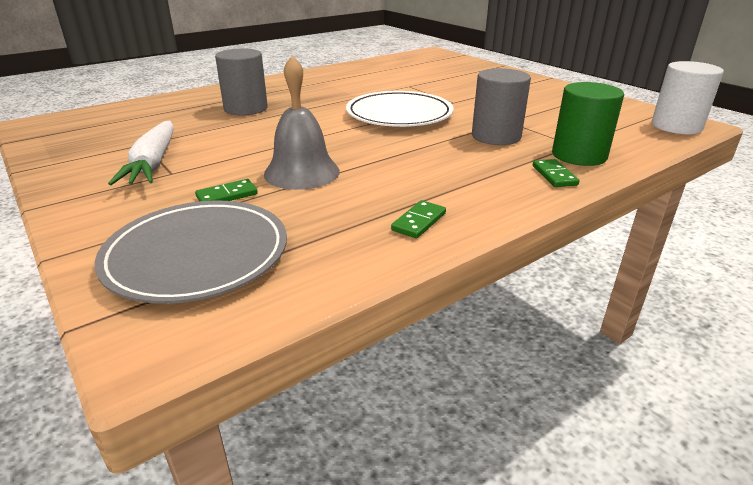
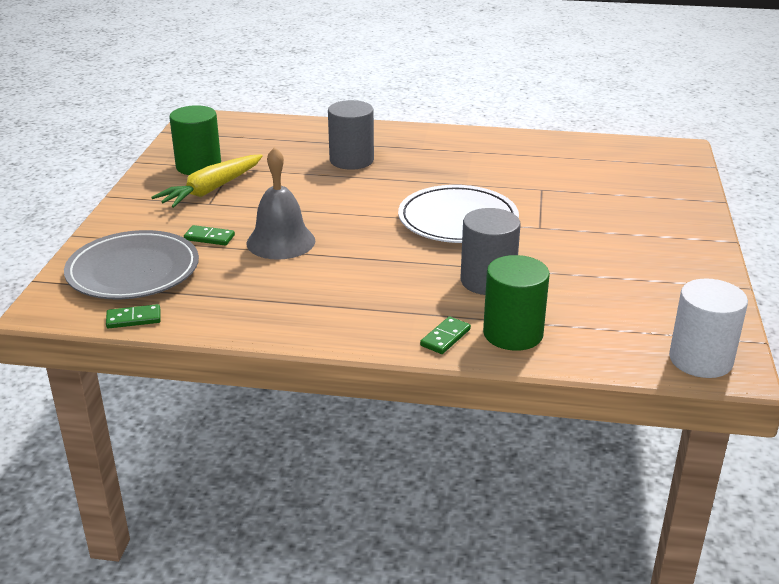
camera: 45 degrees right, 0 degrees up
(102, 152) = (198, 166): none -> green cylinder
(153, 163) = (211, 190): white carrot -> yellow carrot
(418, 221) = (276, 316): green domino -> green domino (133, 319)

